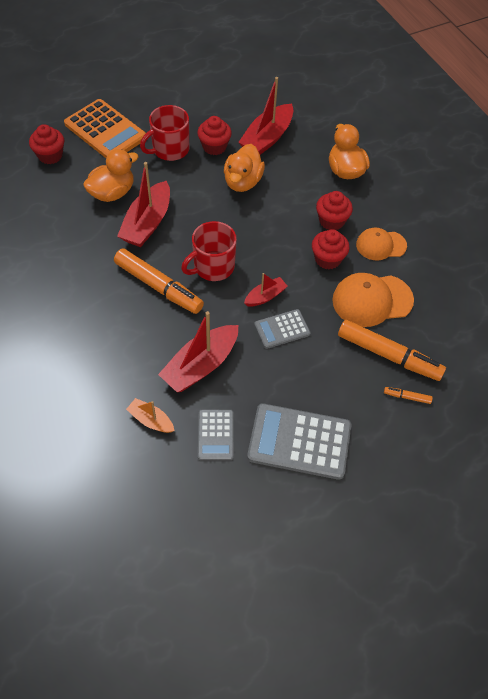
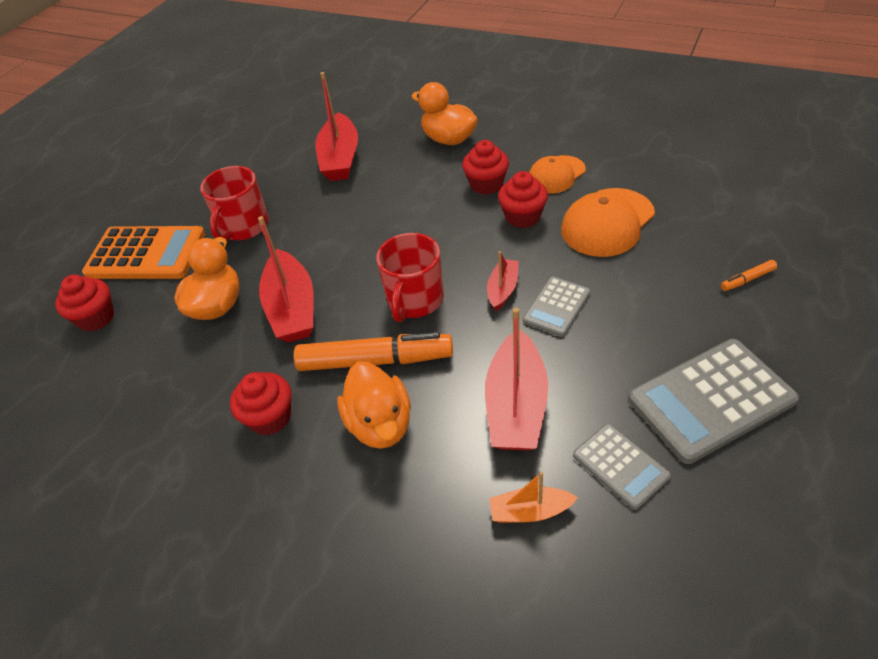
camera: 30 degrees left, 10 degrees down
(214, 147) = (292, 196): red cupcake -> red cupcake (270, 417)
(242, 182) = (357, 207): orange duck -> orange duck (380, 424)
(388, 355) = (684, 257): orange marker -> none

